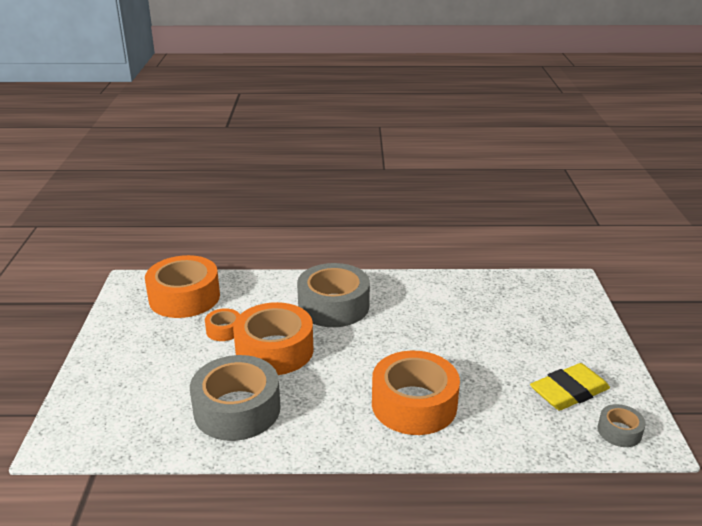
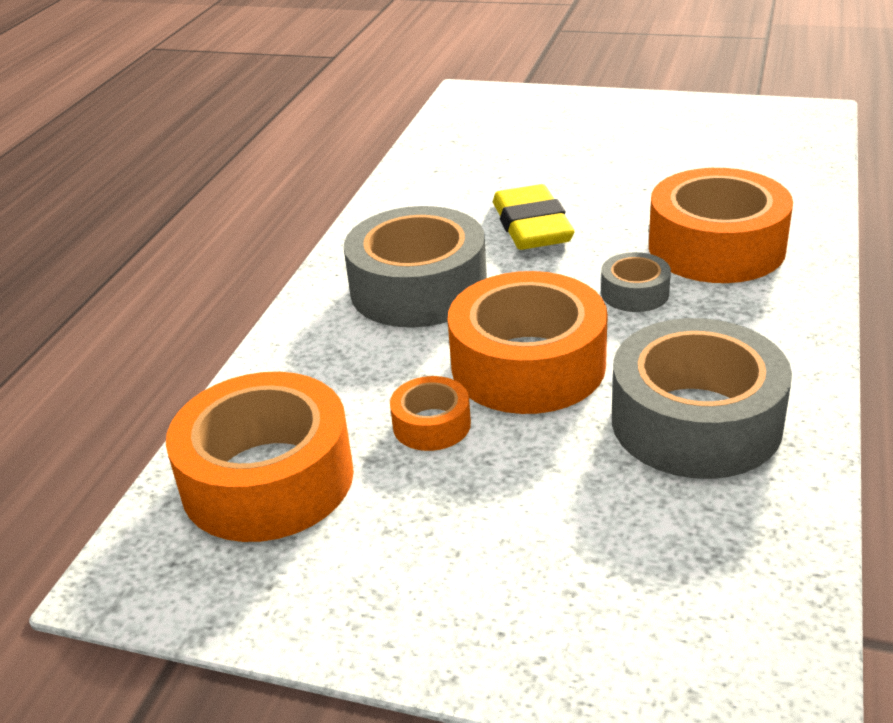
camera: 70 degrees left, 5 degrees up
(569, 392) = (712, 139): yellow eraser -> yellow eraser (532, 226)
(619, 431) = (793, 125): grey tape -> grey tape (634, 293)

